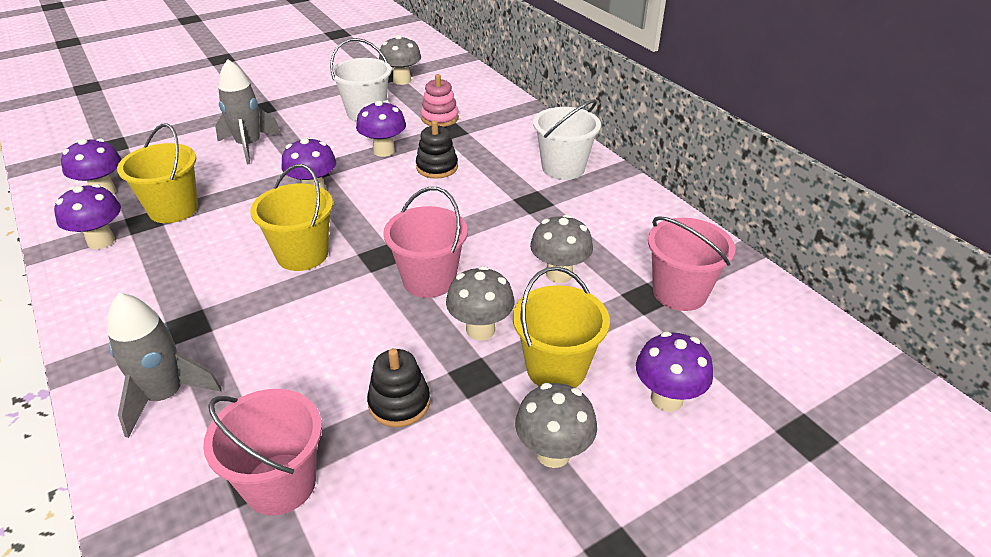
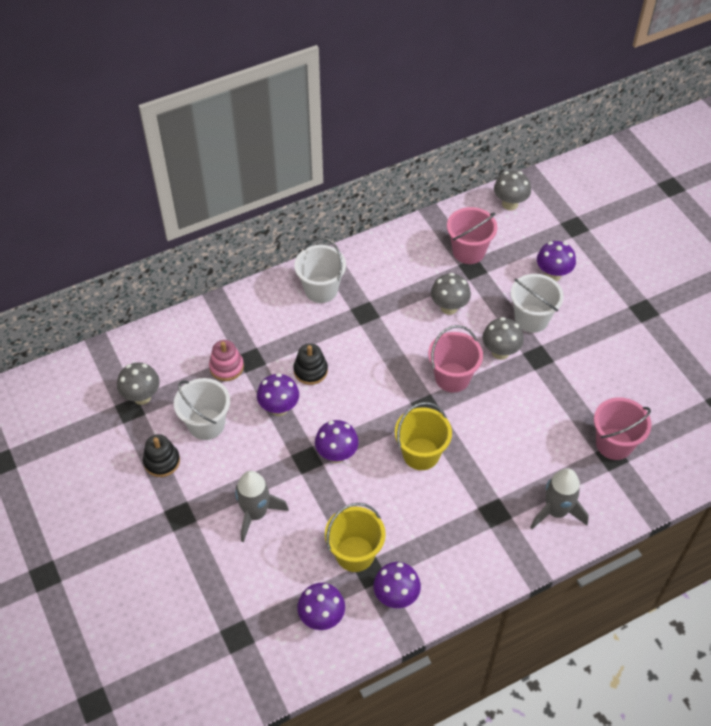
camera: 85 degrees left, 15 degrees up
(399, 403) = (558, 392): black stacking toy -> black stacking toy (162, 461)
(553, 453) = (589, 327): grey mushroom -> grey mushroom (510, 204)
(556, 368) = (531, 319): yellow bucket -> white bucket

